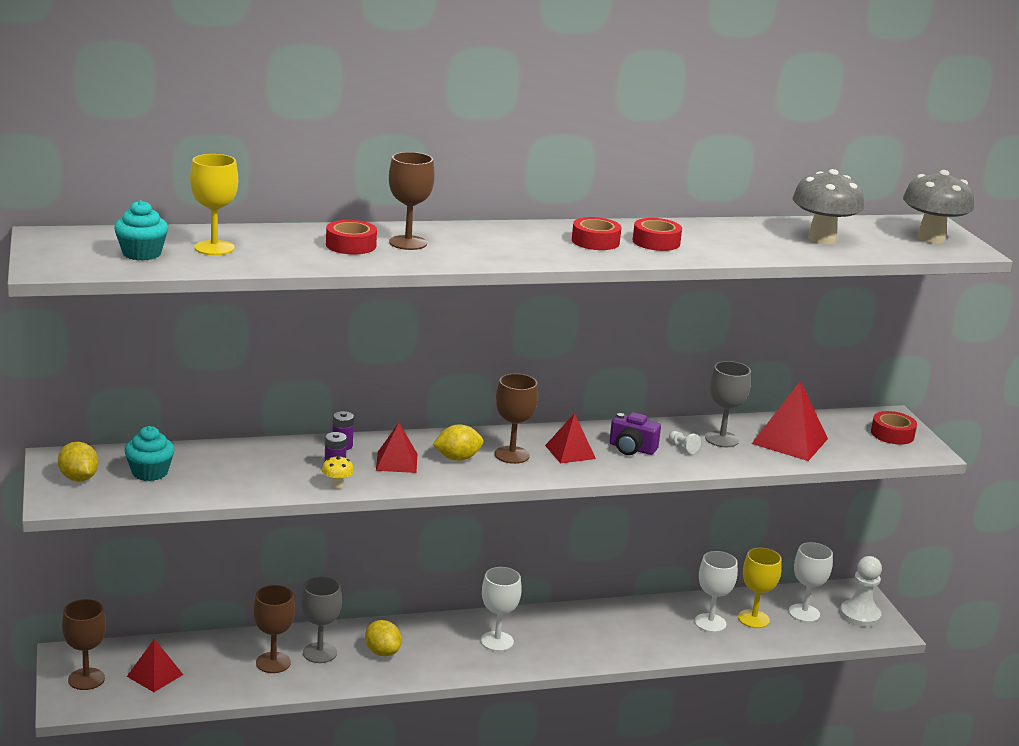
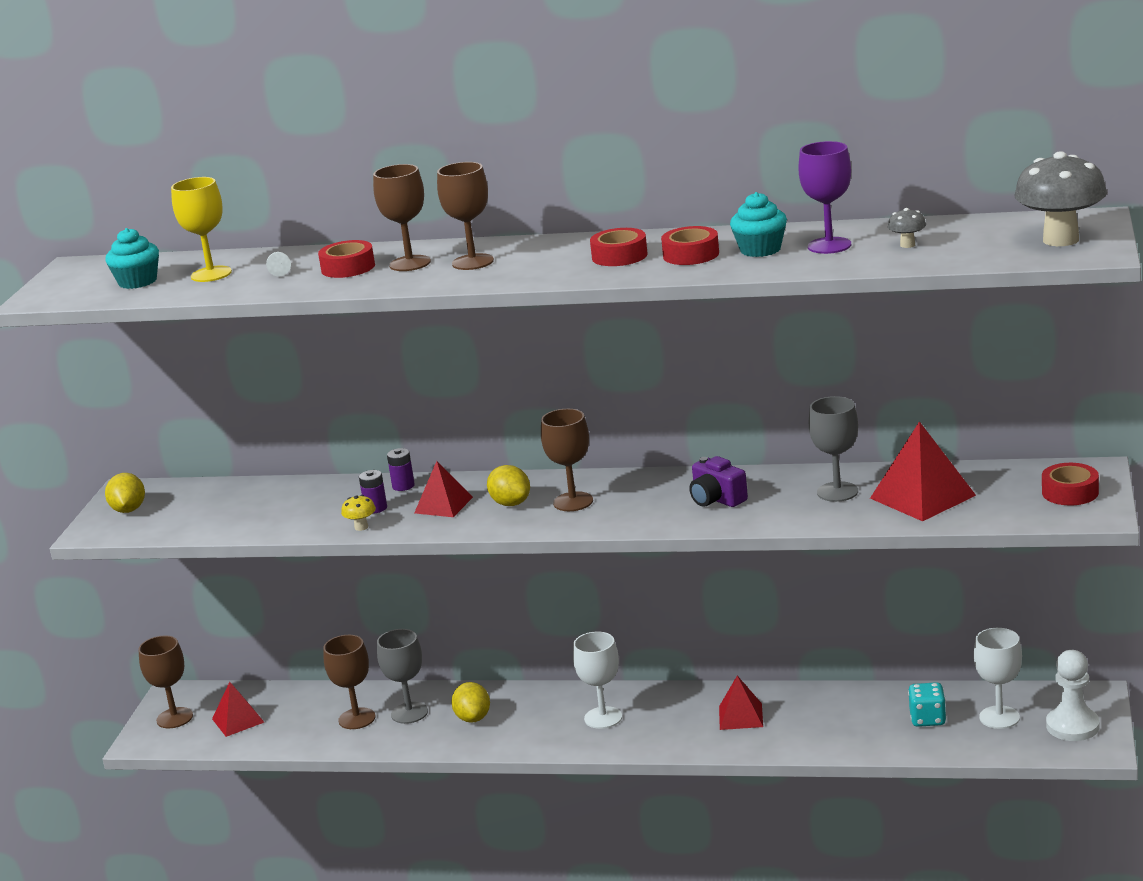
camera: 30 degrees right, 0 degrees up
(150, 472) = (196, 507): turquoise cupcake -> turquoise cupcake (760, 250)
(457, 458) = (510, 503): yellow lemon -> yellow lemon turned 45 degrees clockwise
(467, 243) = (473, 262): none -> brown goblet
(570, 452) = (642, 501): red pyramid -> red pyramid (741, 716)
(683, 447) = (780, 500): white pawn -> white pawn (279, 271)
(710, 623) = (869, 719): white goblet -> none
(753, 619) = (927, 719): yellow goblet -> turquoise dice
(761, 238) = (829, 245): none -> purple goblet
(822, 239) = (907, 245): grey mushroom -> grey mushroom, size x0.43

